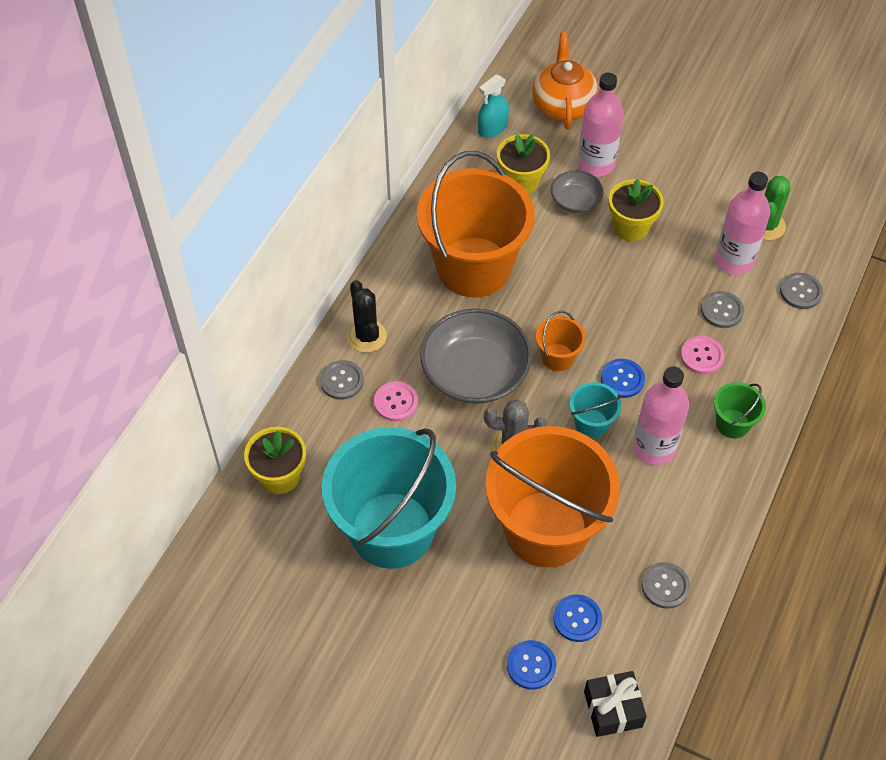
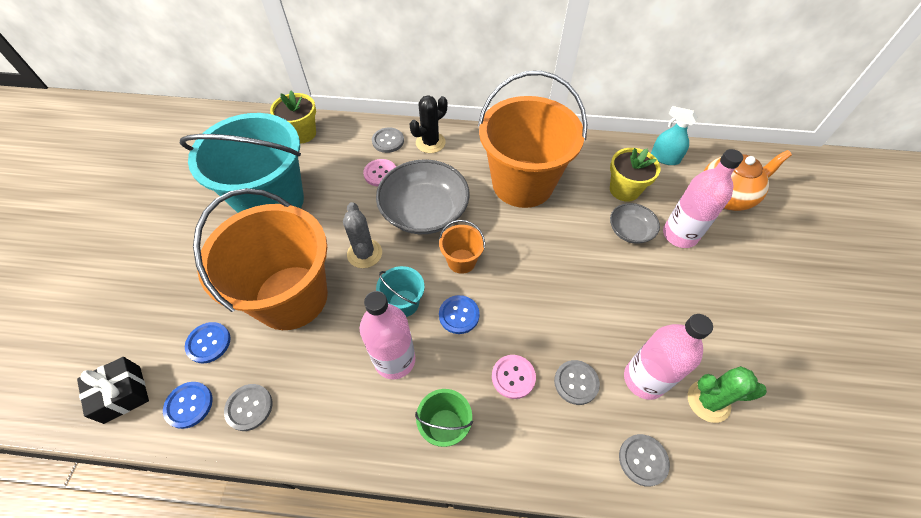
camera: 70 degrees right, 0 degrees up
(531, 665) = (163, 320): blue button -> blue button (189, 405)
(631, 227) = (628, 279): yellow flower pot -> none

